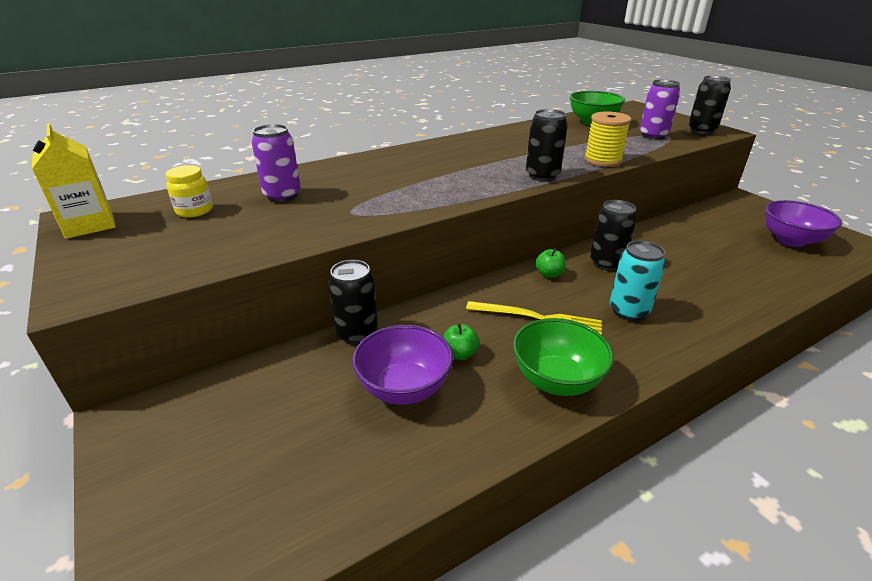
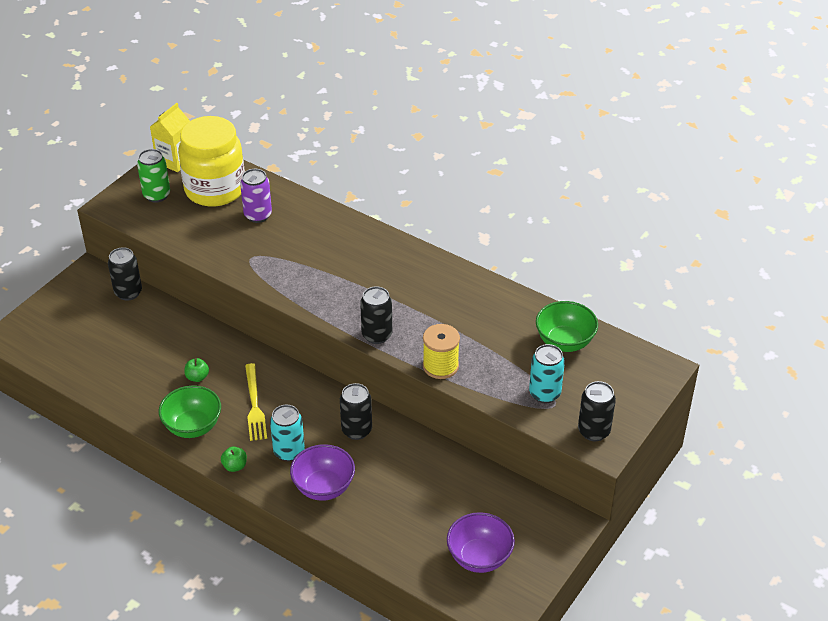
camera: 65 degrees right, 10 degrees up
(132, 250) = (157, 195): none -> green can
(194, 211) = (215, 189): yellow jar -> yellow jar, size x2.46
(357, 333) = (195, 324): black can -> black can (128, 292)
(404, 388) = (156, 363): purple bowl -> purple bowl (323, 487)
(549, 274) = (318, 399): green apple -> green apple (235, 466)
(653, 136) = (544, 394): purple can -> turquoise can

